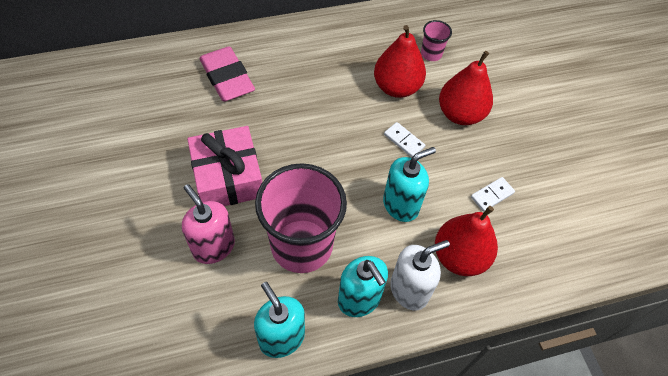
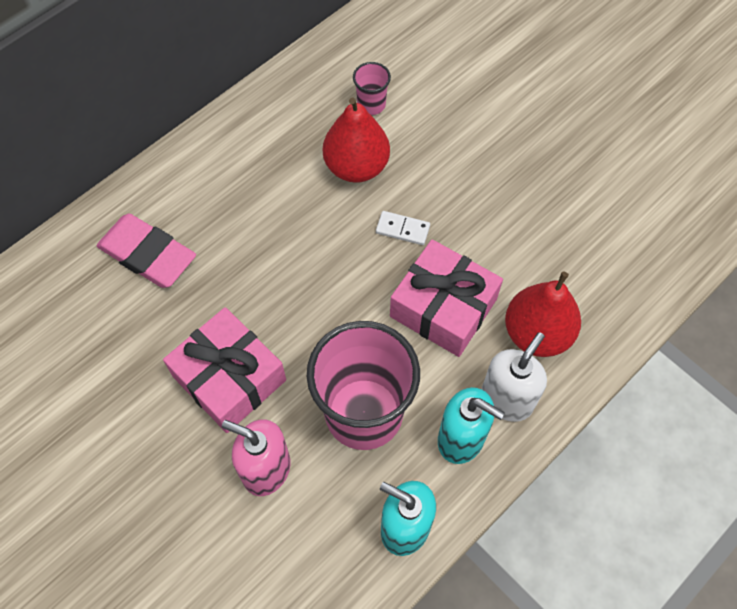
camera: 25 degrees left, 5 degrees up
(401, 205) = (443, 308): turquoise soap dispenser -> pink gift
(460, 114) = (446, 165): red pear -> none
(492, 195) = (532, 245): white domino -> none

